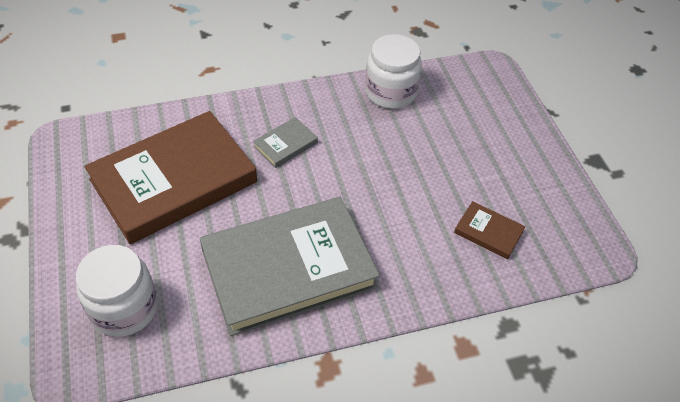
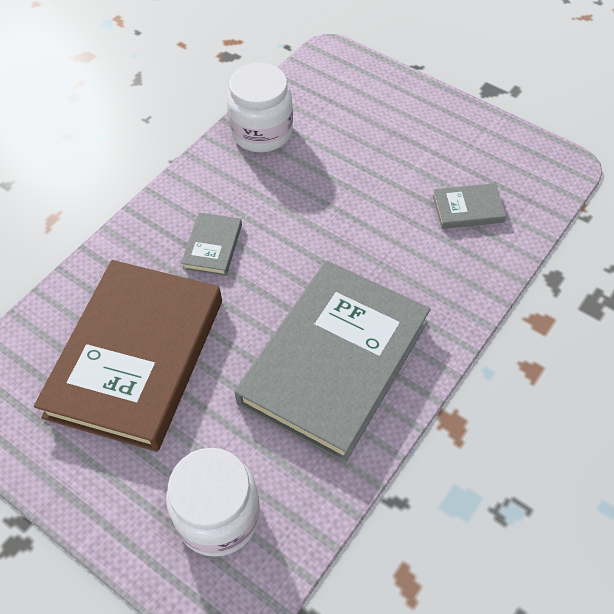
camera: 35 degrees left, 5 degrees up
(488, 232) = (468, 209): brown book -> grey book

